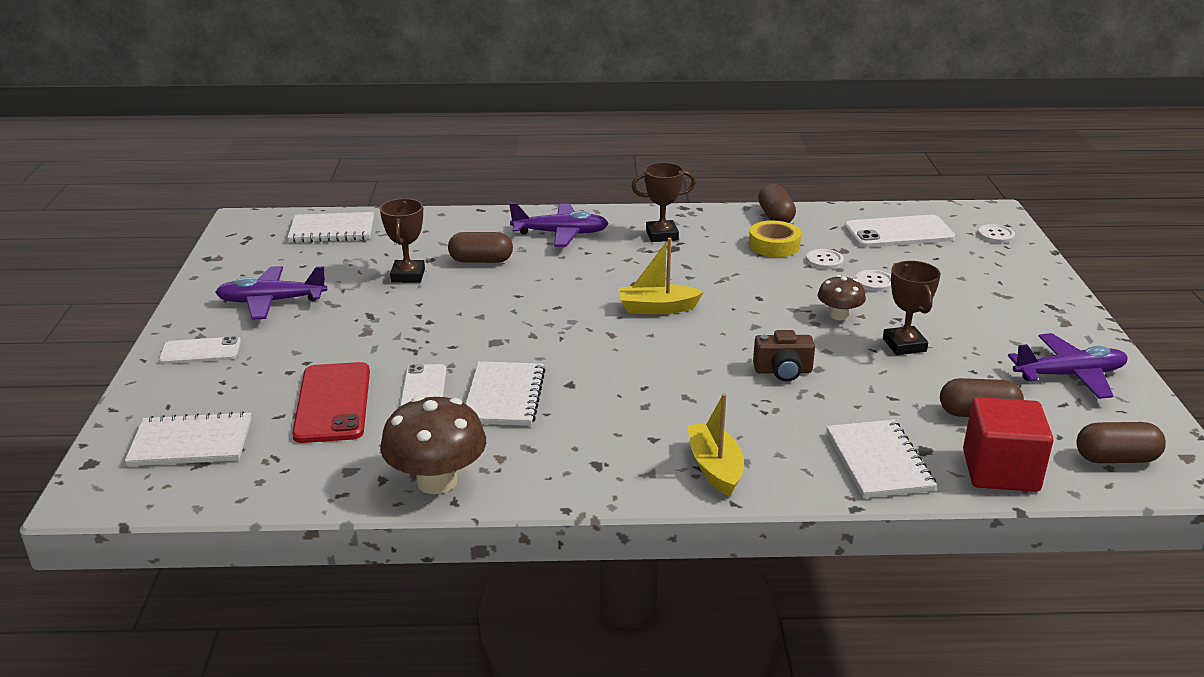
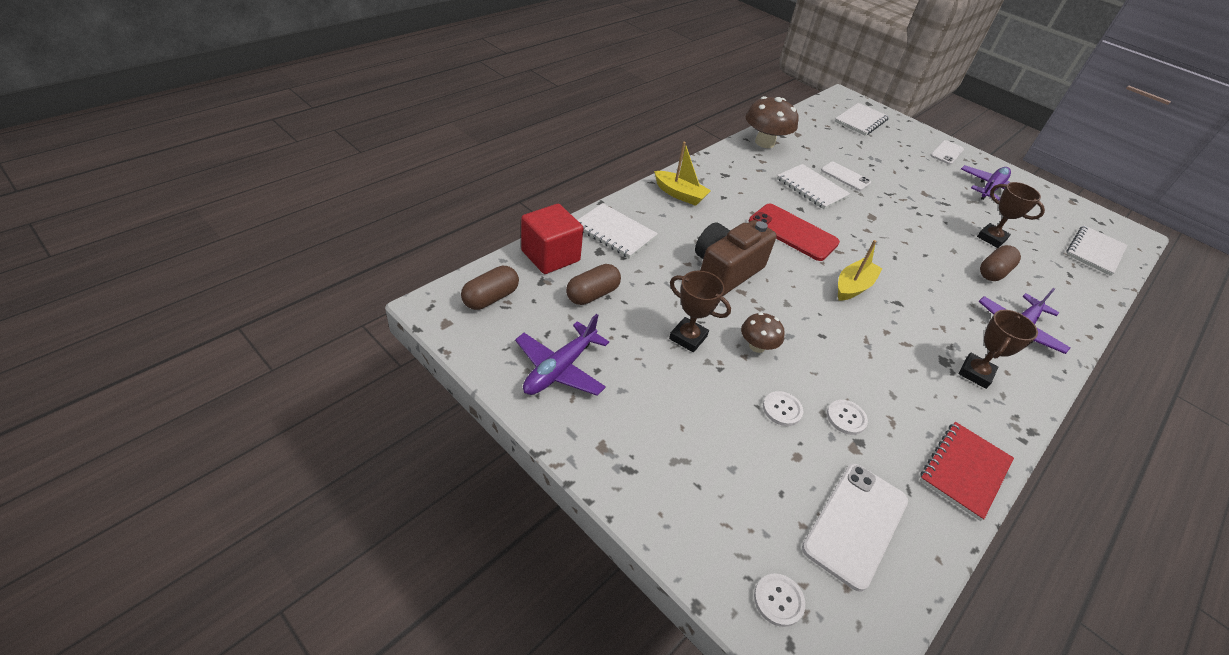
camera: 130 degrees right, 15 degrees up
(333, 403) = (858, 154): red phone -> red phone (793, 232)
(774, 245) = (902, 416): yellow tape -> none
(775, 217) = (964, 471): brown capsule -> red notebook
(783, 371) = (725, 271): brown camera -> brown camera, size x1.81

